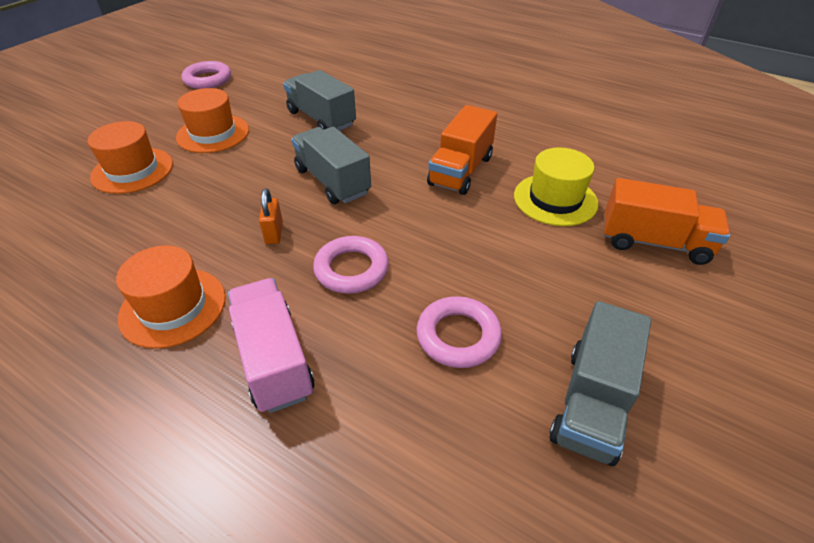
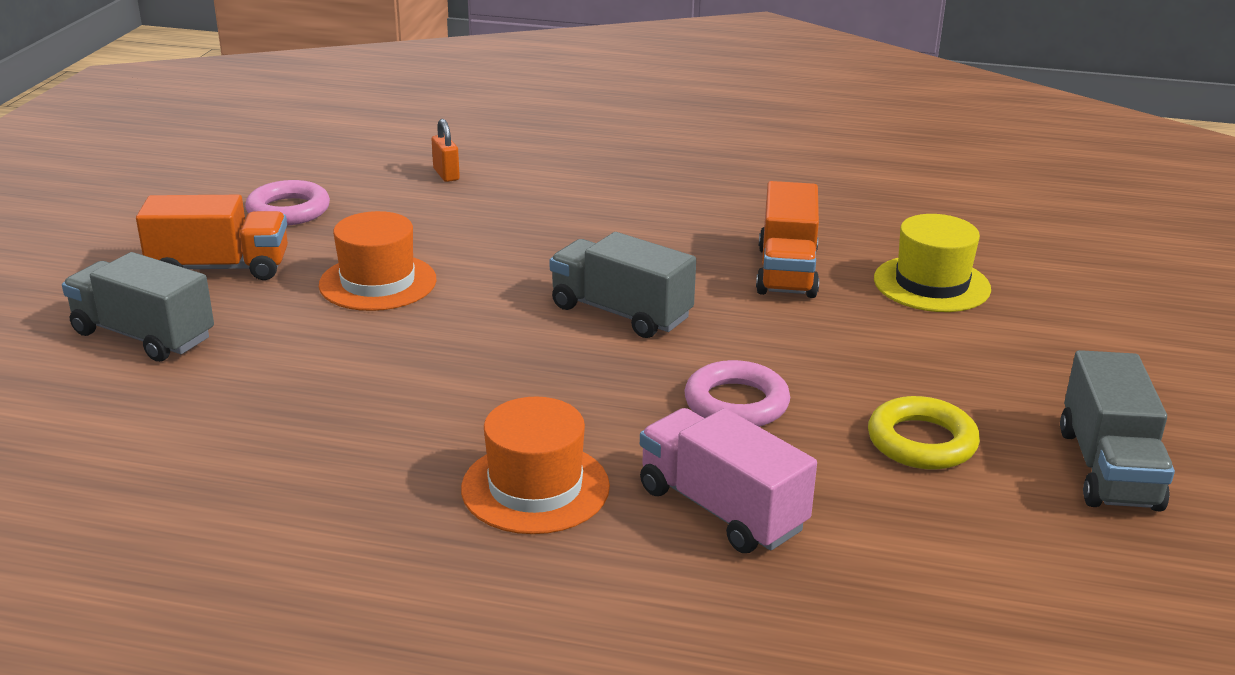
camera: 20 degrees left, 15 degrees down
(132, 170) = (298, 349): orange hat -> none
(274, 233) = (595, 385): orange padlock -> orange padlock (446, 174)
(321, 119) = (530, 238): grey truck -> grey truck (144, 336)
(458, 336) = (921, 442): pink ring -> yellow ring
(654, 242) = (1076, 309): orange truck -> orange truck (220, 268)

